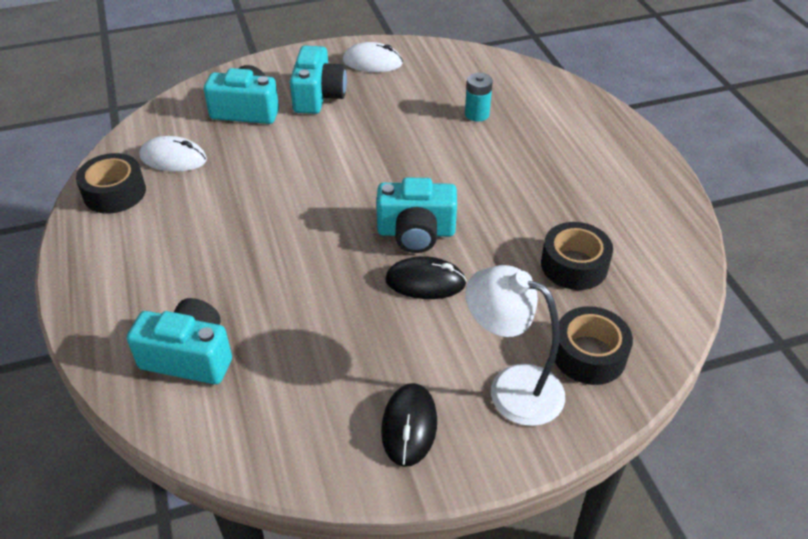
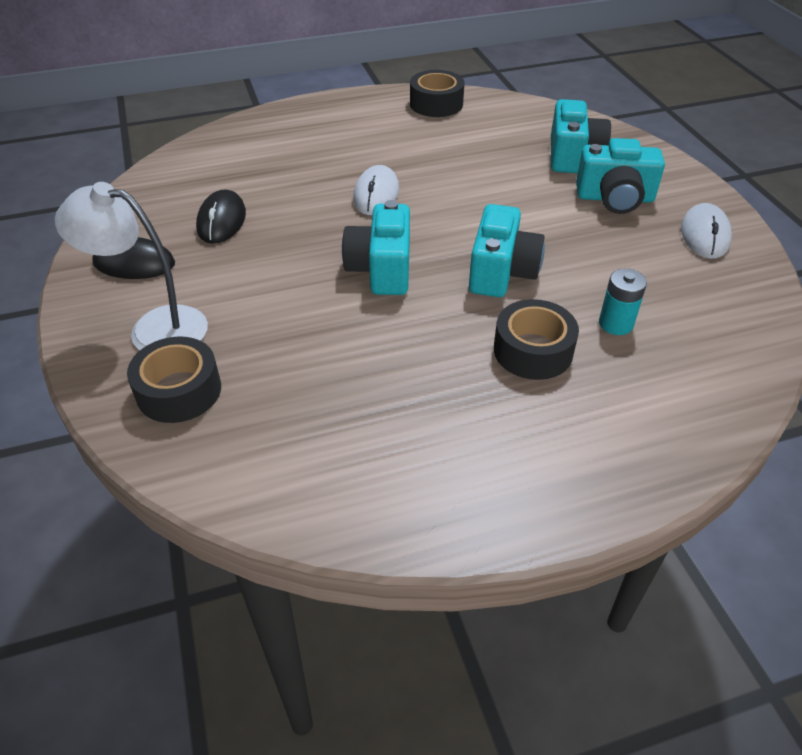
camera: 90 degrees right, 0 degrees up
(173, 158) = (487, 125): white mouse -> white mouse (376, 195)
(189, 356) = (242, 155): turquoise camera -> turquoise camera (501, 272)
(425, 282) = (306, 275): black mouse -> black mouse (222, 221)
(511, 388) = (154, 328): white lamp -> white lamp turned 105 degrees counterclockwise
(574, 265) = (318, 393): black tape -> black tape (533, 351)

